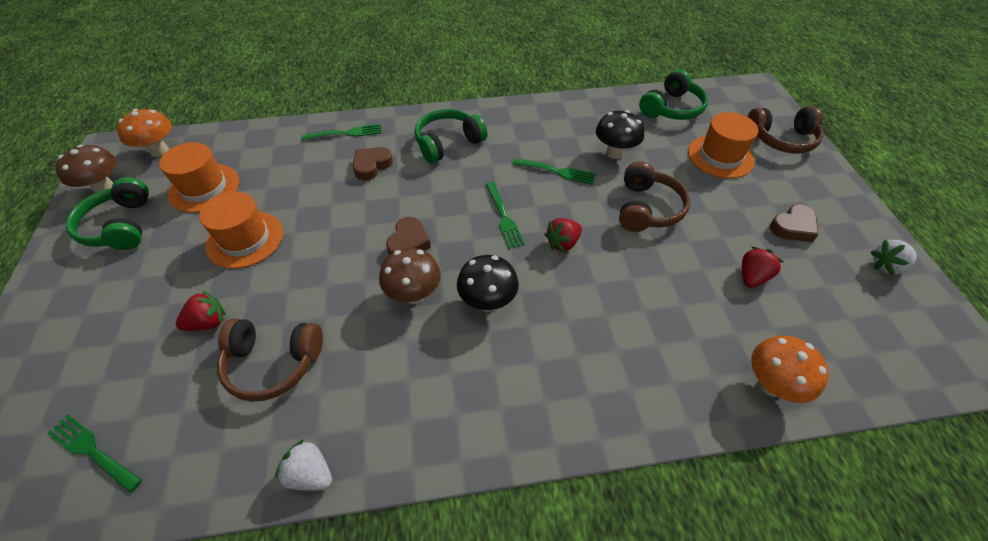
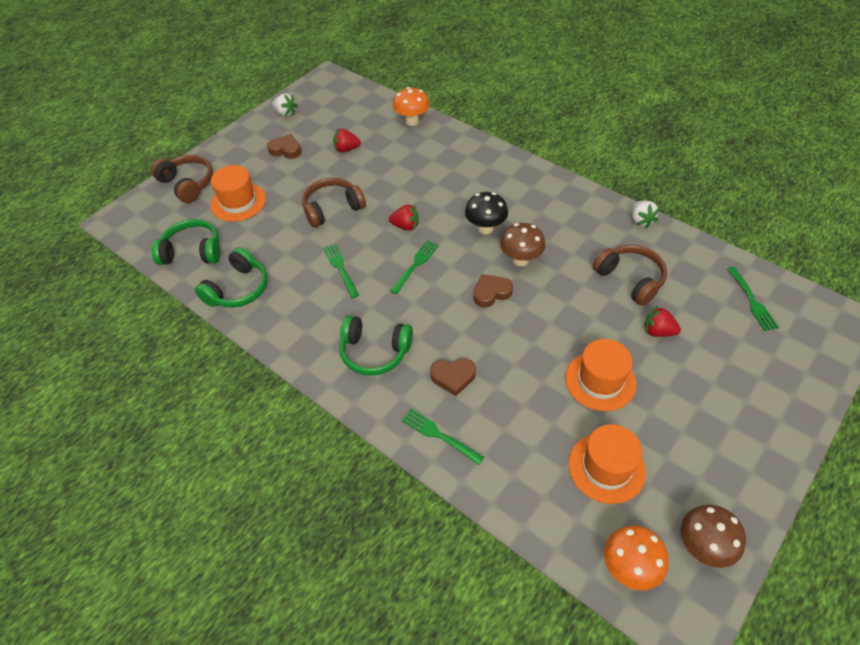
camera: 130 degrees left, 0 degrees up
(120, 226) = (698, 477): green headphones -> green headphones (238, 289)
(614, 153) = (286, 252): black mushroom -> none

